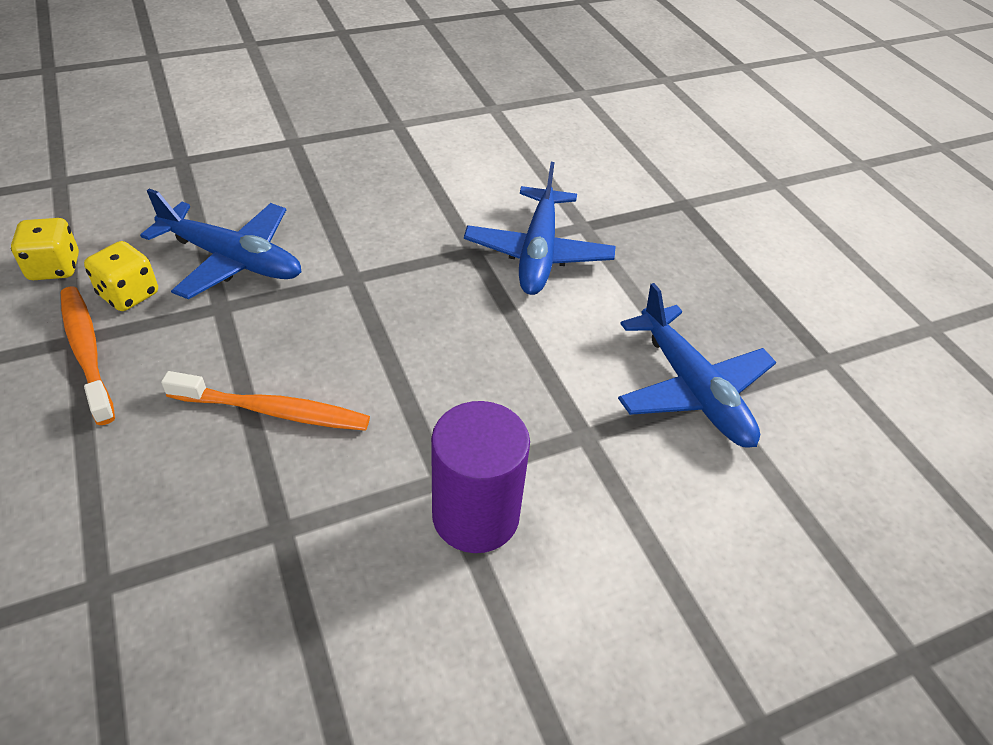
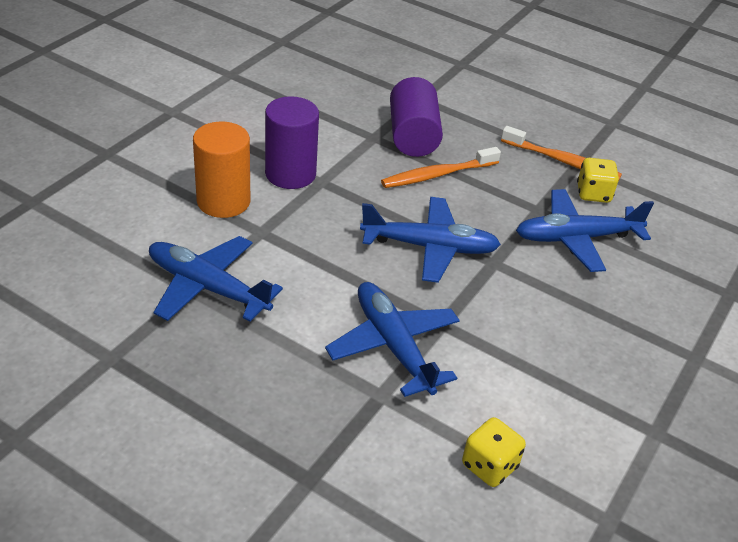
camera: 145 degrees right, 5 degrees down
(54, 268) = (653, 189): yellow dice -> yellow dice (489, 466)
(221, 500) = (412, 136): none -> purple cylinder
(401, 322) = (429, 247): none -> blue plane
(608, 510) = (223, 201): none -> orange cylinder

